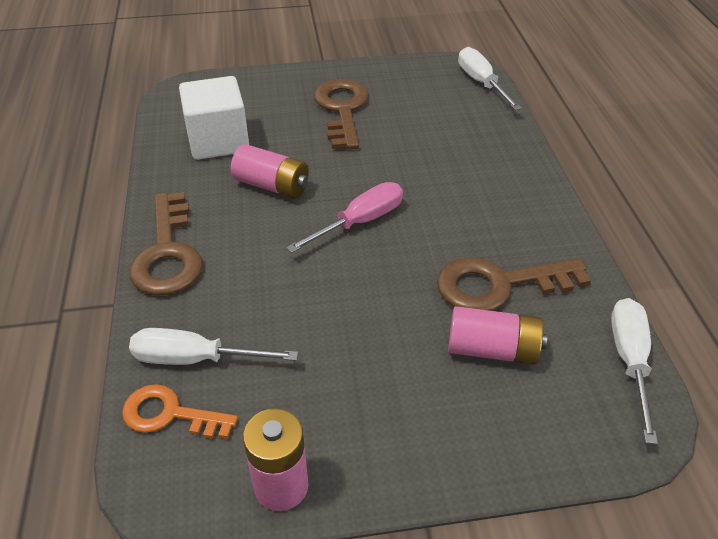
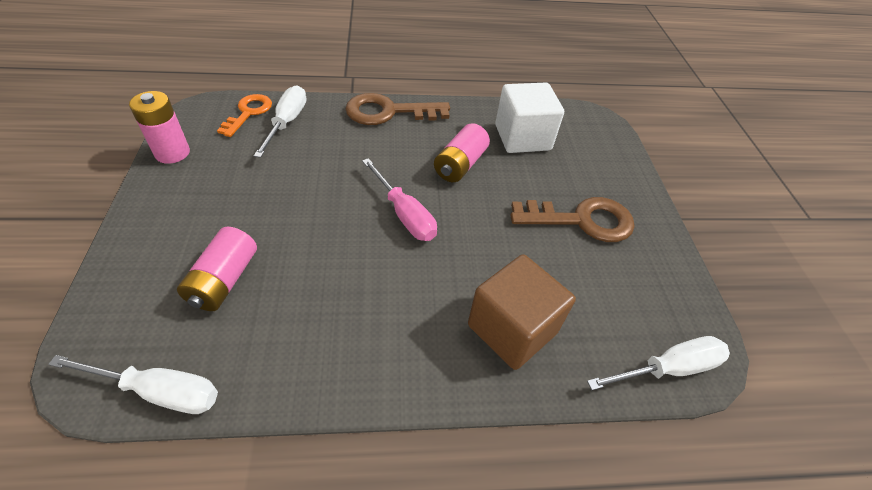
camera: 90 degrees right, 5 degrees up
(476, 151) = (512, 329): none -> brown cube
(498, 285) = (296, 302): brown key -> none

